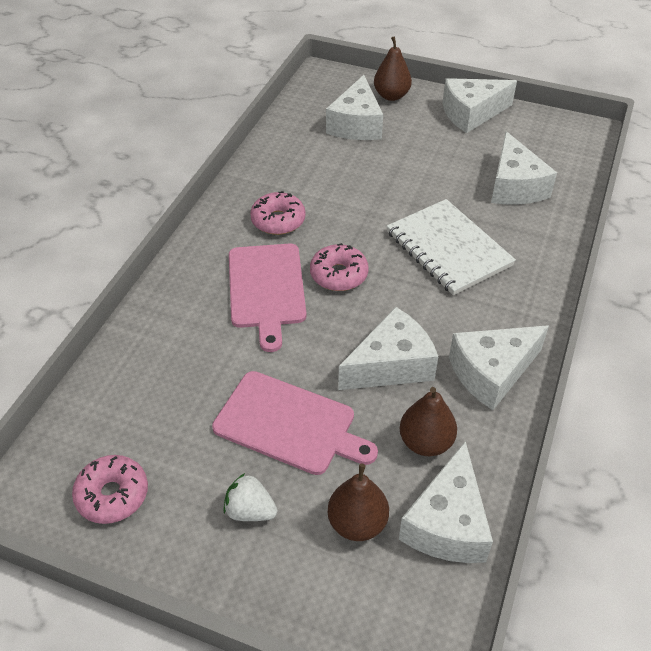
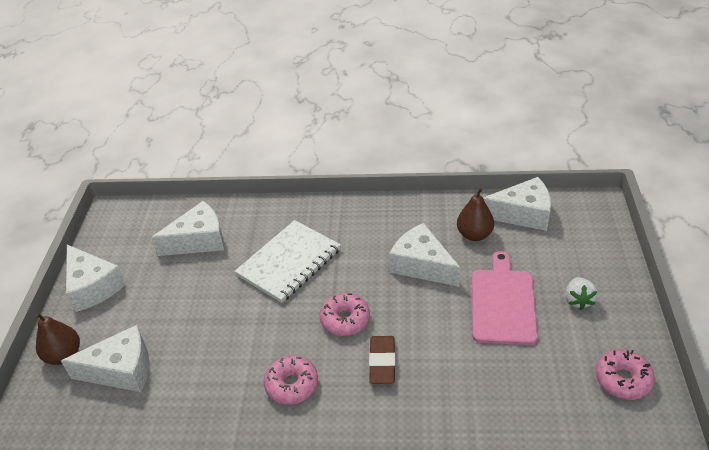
camera: 105 degrees left, 5 degrees down
(266, 289) = (382, 362): pink cutting board -> brown eraser
(357, 523) = (549, 249): brown pear -> none
(491, 373) = (402, 217): white cheese -> none

